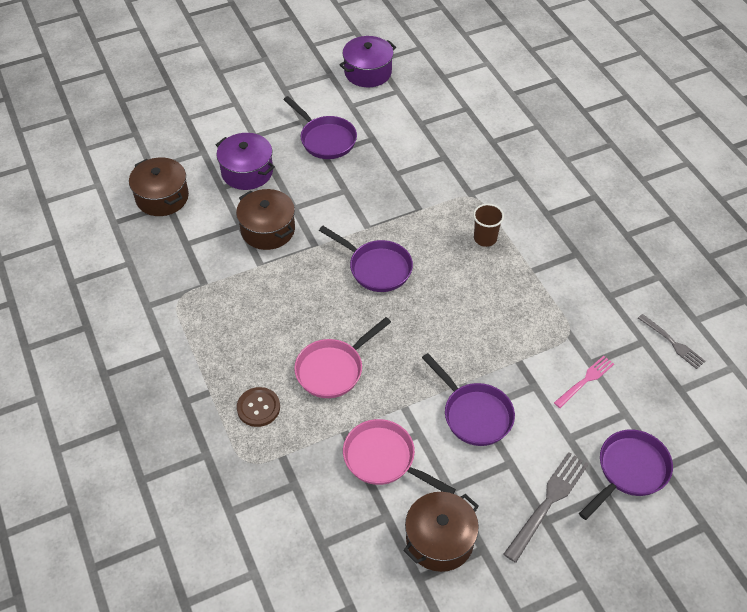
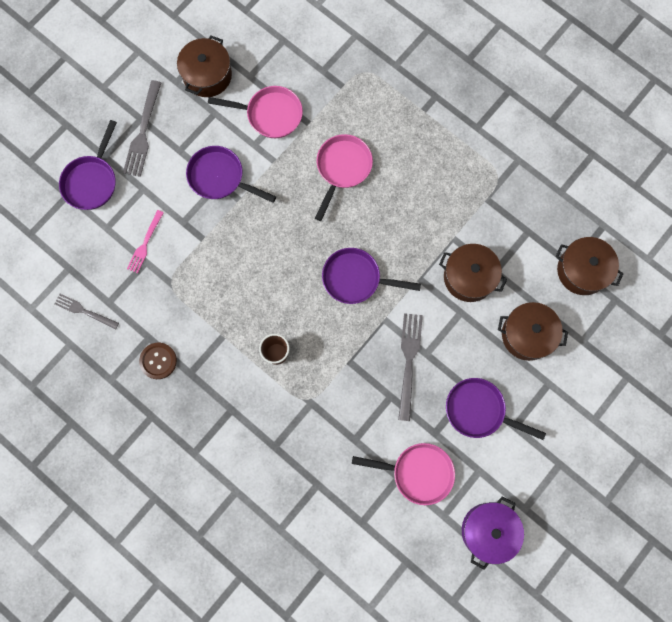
camera: 155 degrees right, 25 degrees up
(247, 172) = (527, 335): purple pot -> brown pot
(258, 408) = (380, 114): brown button -> brown button (158, 361)
(364, 190) = (409, 361): none -> grey fork
(402, 120) = (418, 473): none -> pink pan

